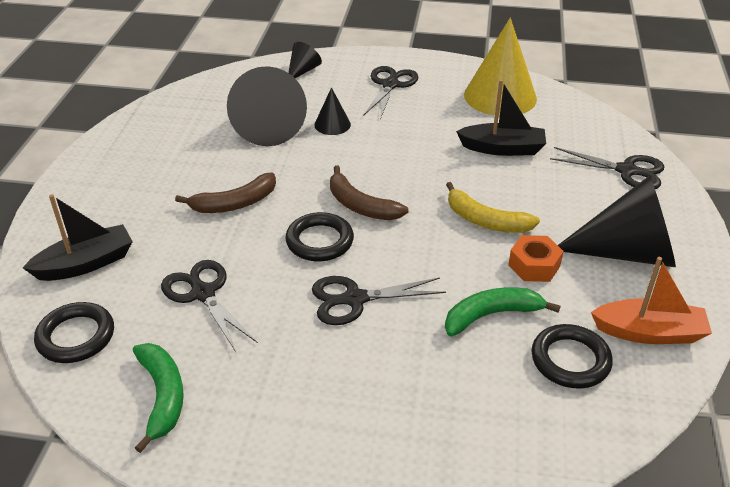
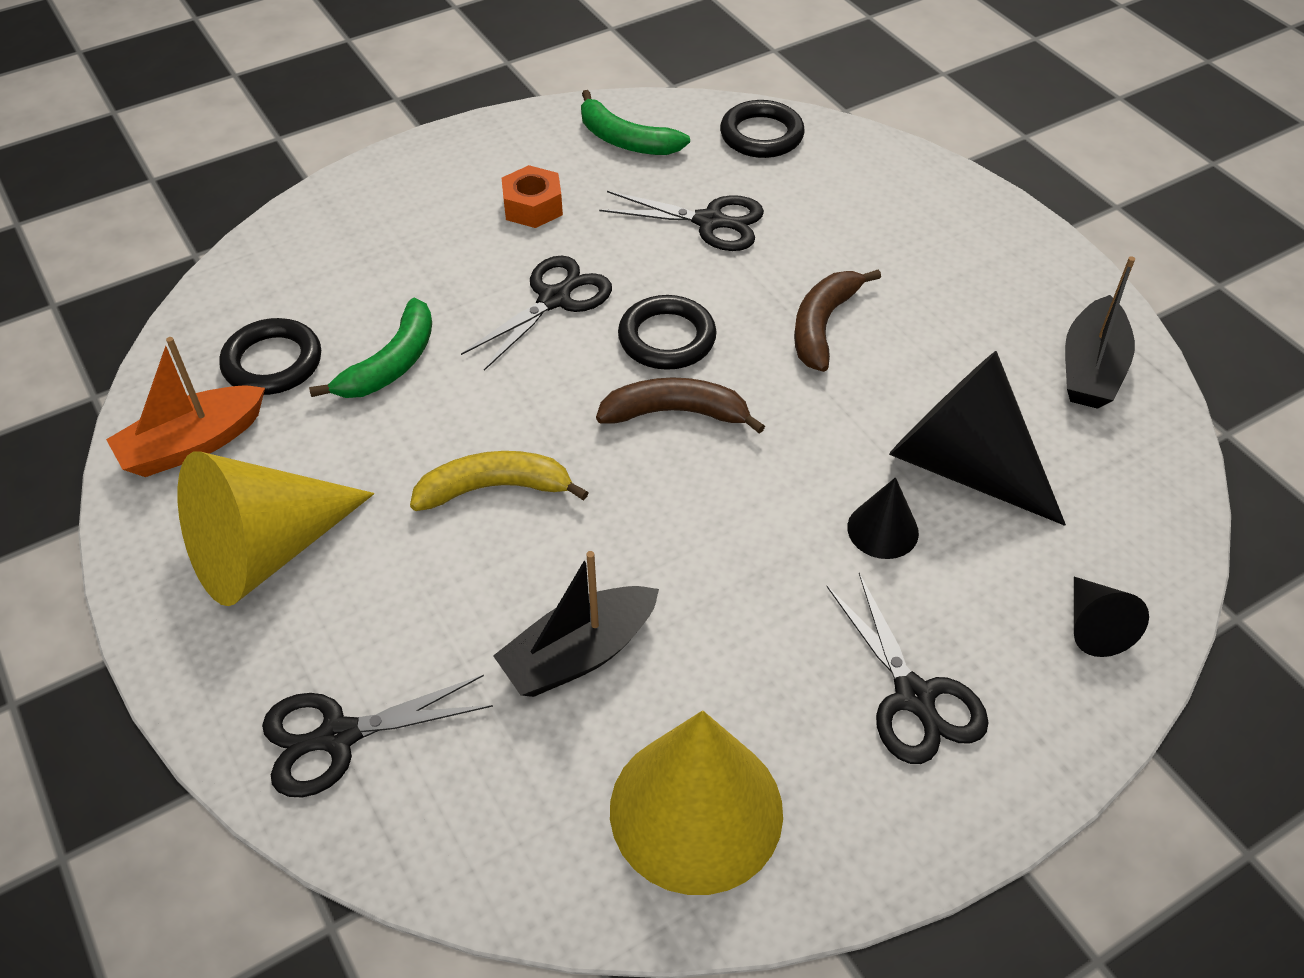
camera: 140 degrees right, 10 degrees up
(86, 264) = (859, 184): black boat -> black boat (1091, 368)
(534, 265) = (383, 455): orange nut -> orange nut (533, 207)
(627, 252) = (267, 551): black cone -> yellow cone

